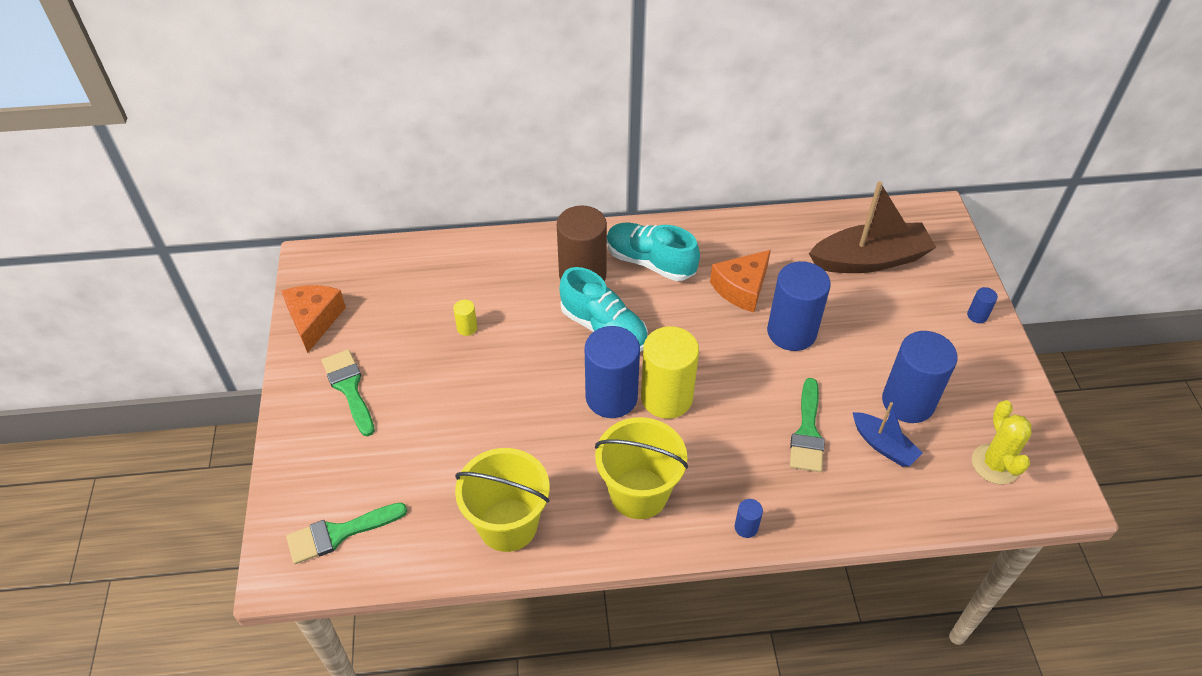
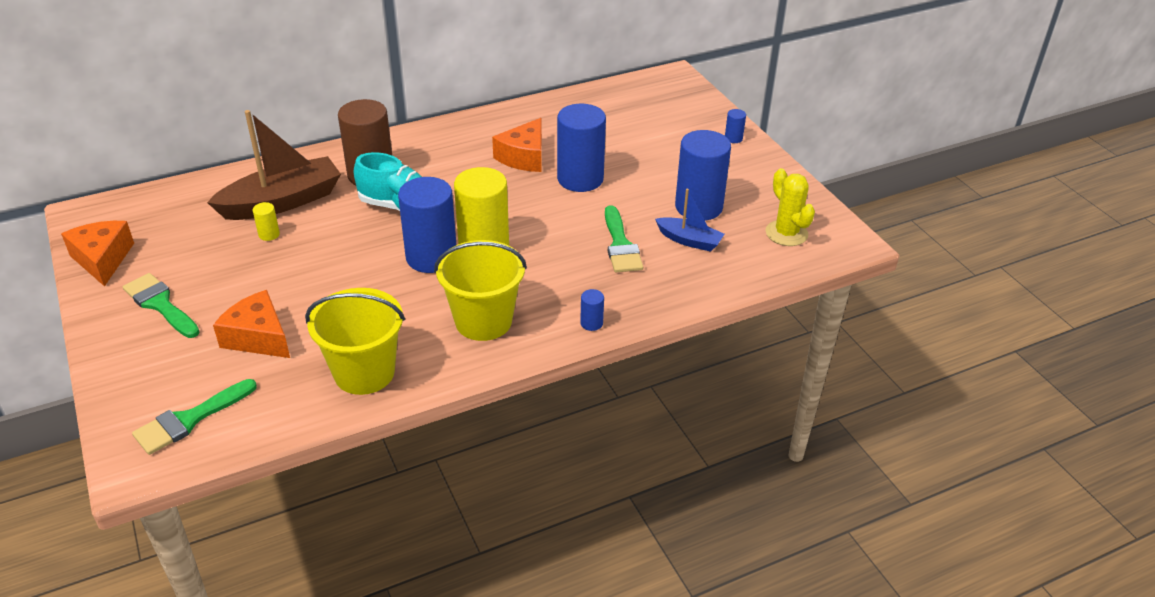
camera: 20 degrees left, 10 degrees down
(424, 452) = (258, 337): none -> orange cheese
(650, 262) = (432, 154): turquoise shoe -> none
(869, 260) = (629, 117): brown boat -> brown boat (282, 202)

